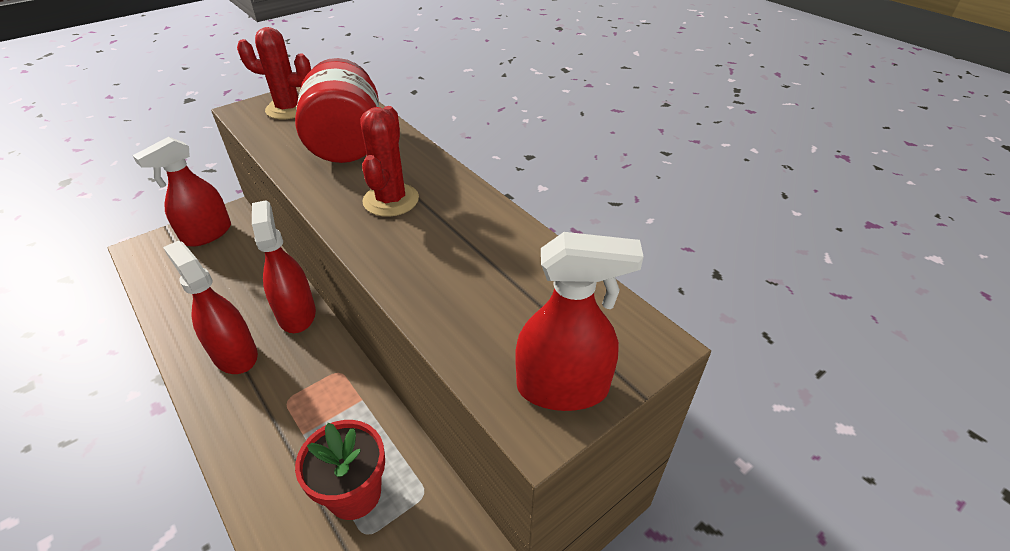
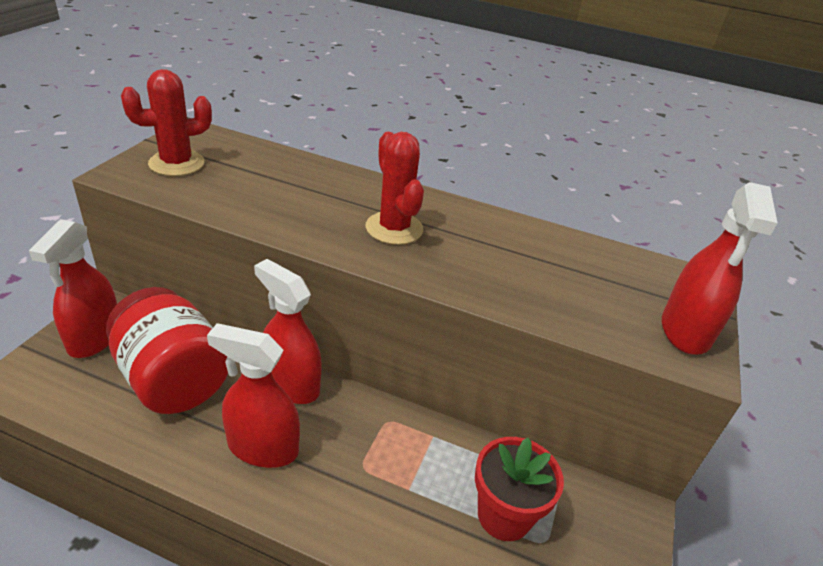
camera: 35 degrees left, 5 degrees down
(346, 143) = (286, 186): red jar -> red jar (173, 379)
(563, 388) = (685, 331): red spray bottle -> red spray bottle turned 135 degrees clockwise

